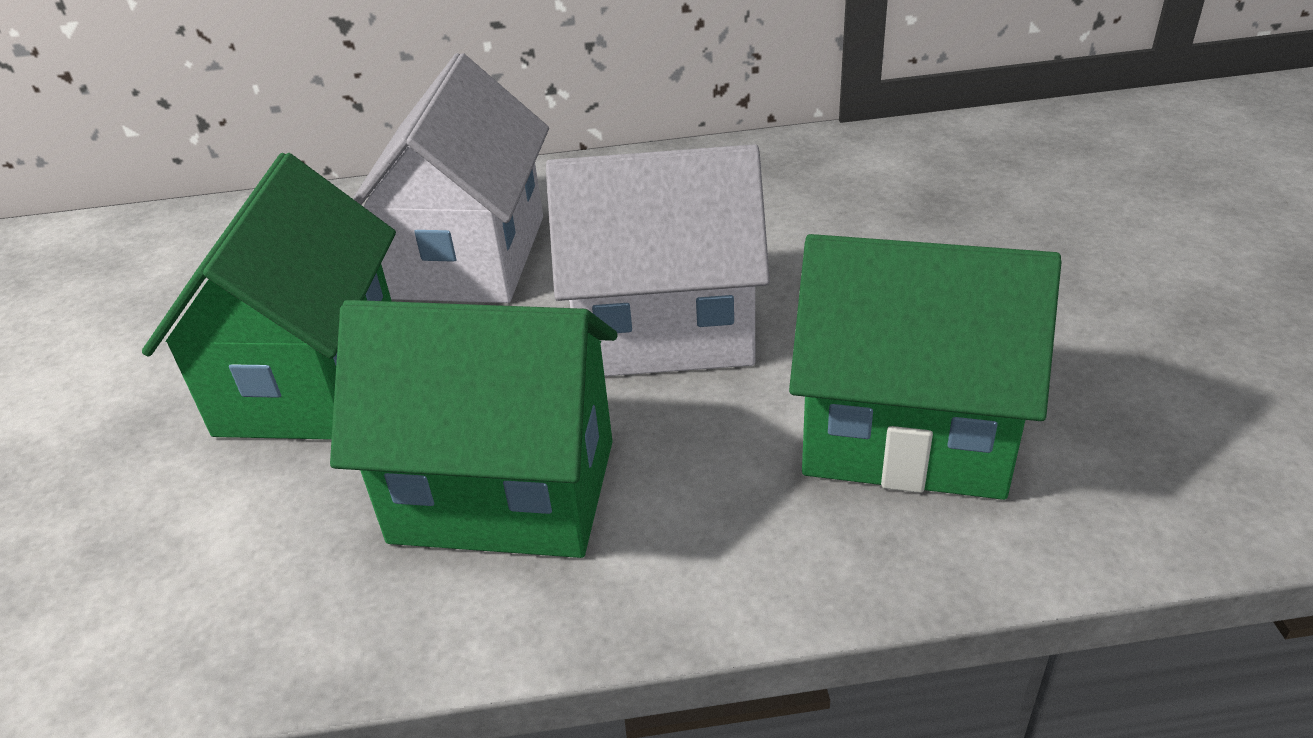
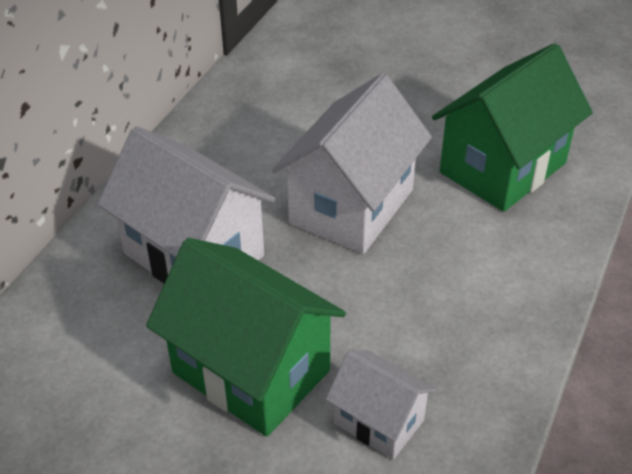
camera: 60 degrees left, 5 degrees up
(283, 522) = (379, 421): none -> white house
(503, 491) = (429, 319): green house -> none

